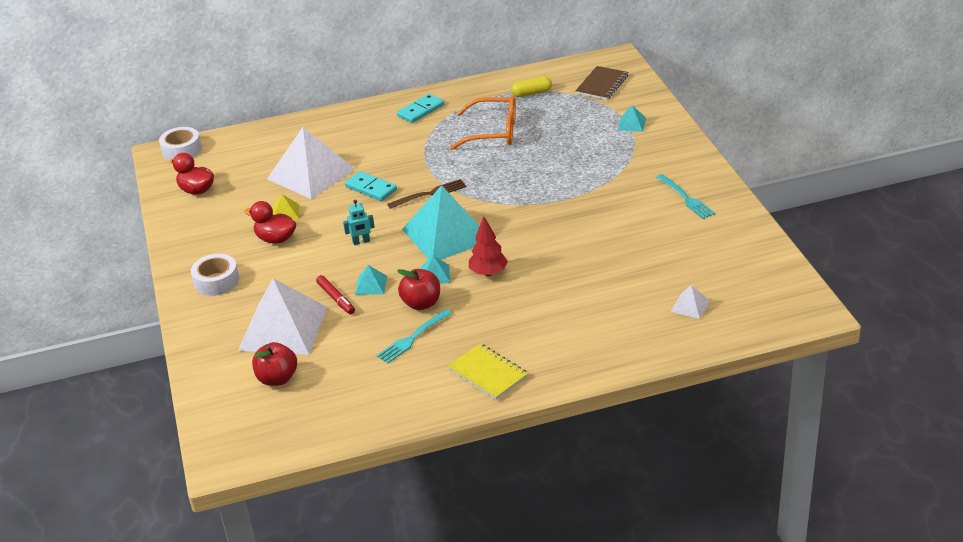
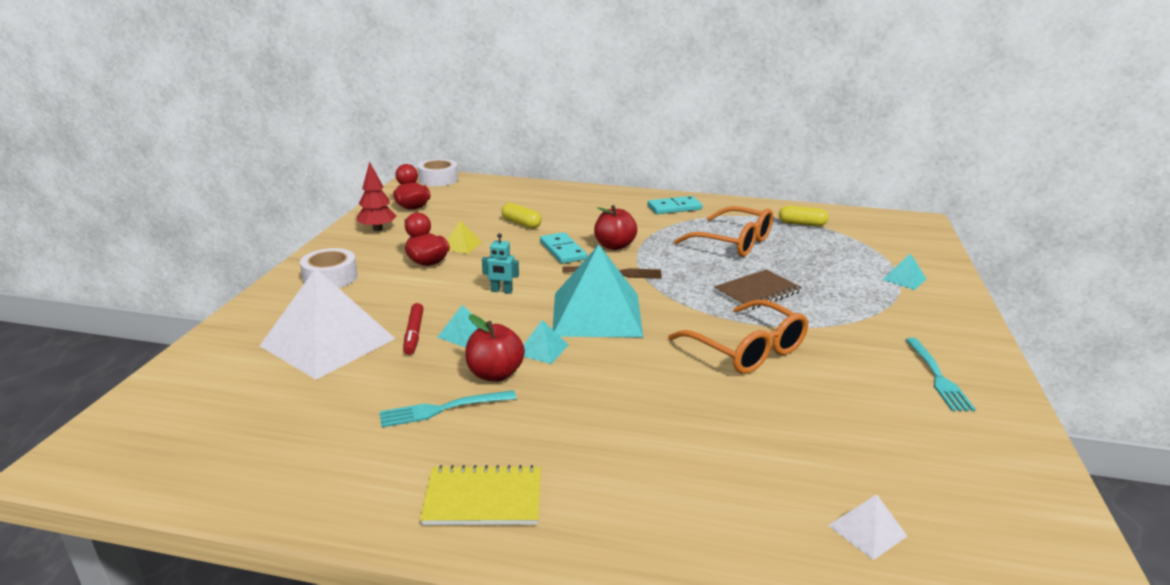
camera: 25 degrees right, 10 degrees down
(277, 378) = (252, 392): red apple -> red apple (614, 246)
(311, 174) = (521, 224): white pyramid -> yellow capsule
(488, 273) = (606, 370): red tree -> red tree (377, 229)
(488, 373) = (483, 499): yellow notebook -> yellow notebook turned 75 degrees counterclockwise
(564, 223) = (747, 350): none -> orange glasses
(602, 85) = (888, 237): brown notebook -> brown notebook (757, 292)

